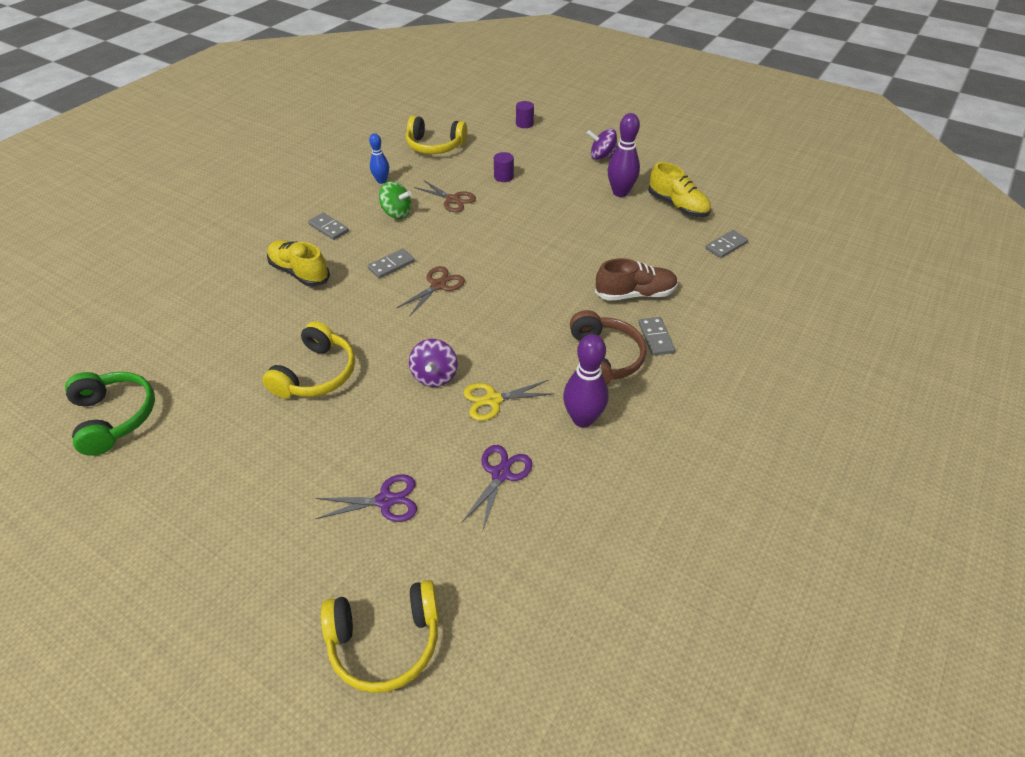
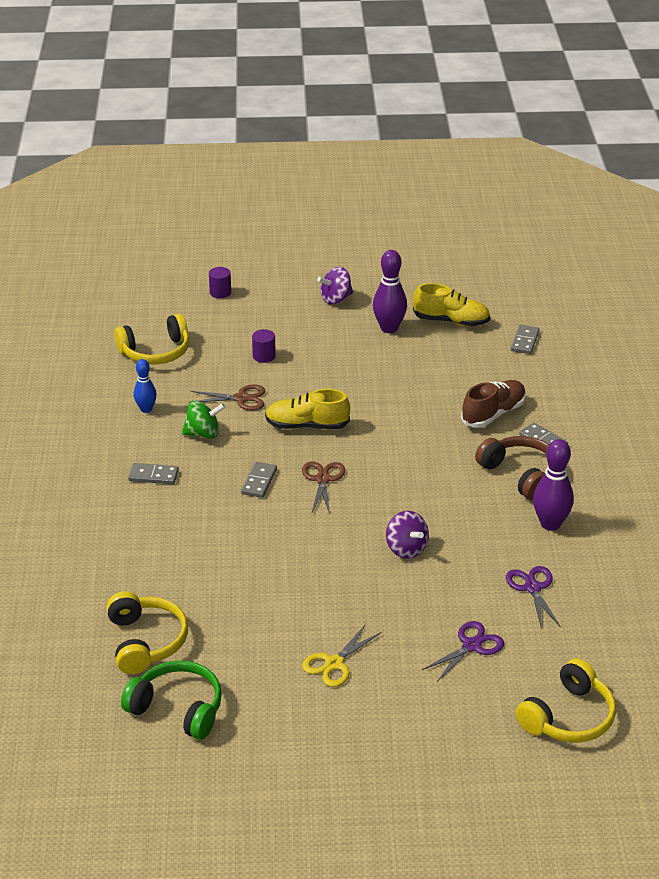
camera: 35 degrees left, 10 degrees down
(300, 272) = (180, 526): yellow shoe -> yellow shoe (307, 425)
(317, 374) = (308, 594): yellow headphones -> yellow headphones (146, 641)
(493, 400) = (471, 543): yellow scissors -> yellow scissors (334, 663)

